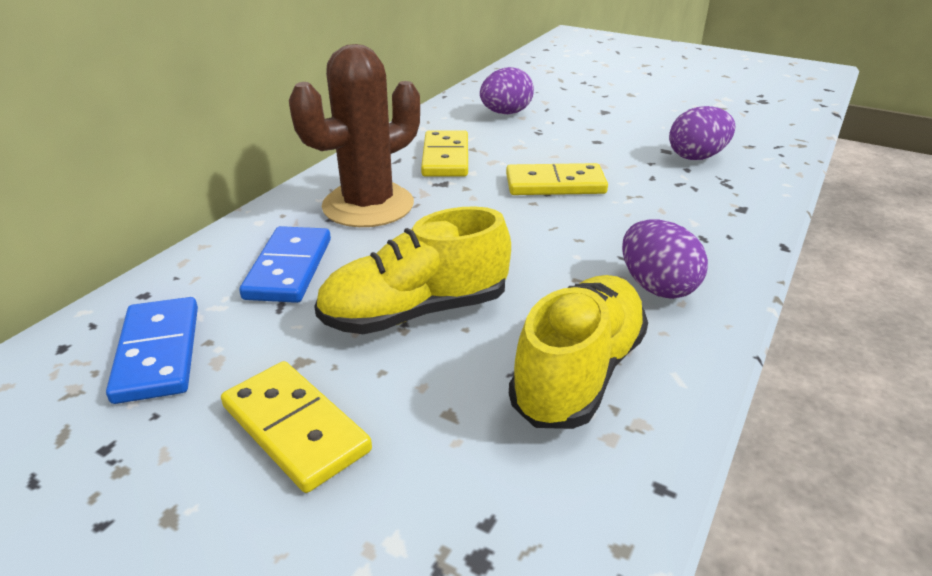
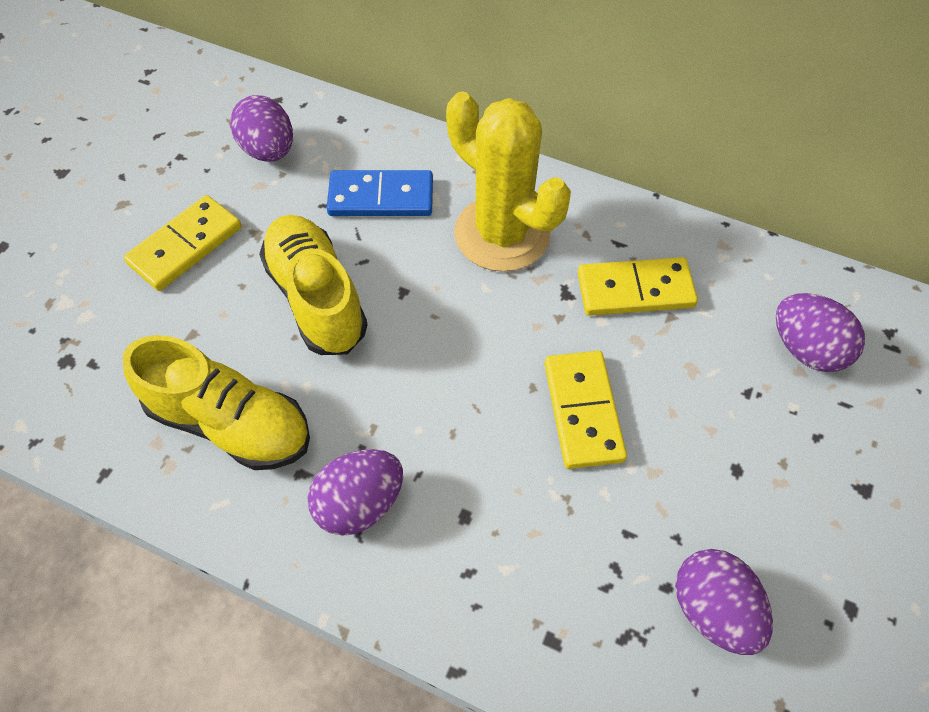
camera: 85 degrees right, 25 degrees up
(158, 353) = (268, 150): blue domino -> purple egg
(368, 205) = (502, 234): brown cactus -> yellow cactus

